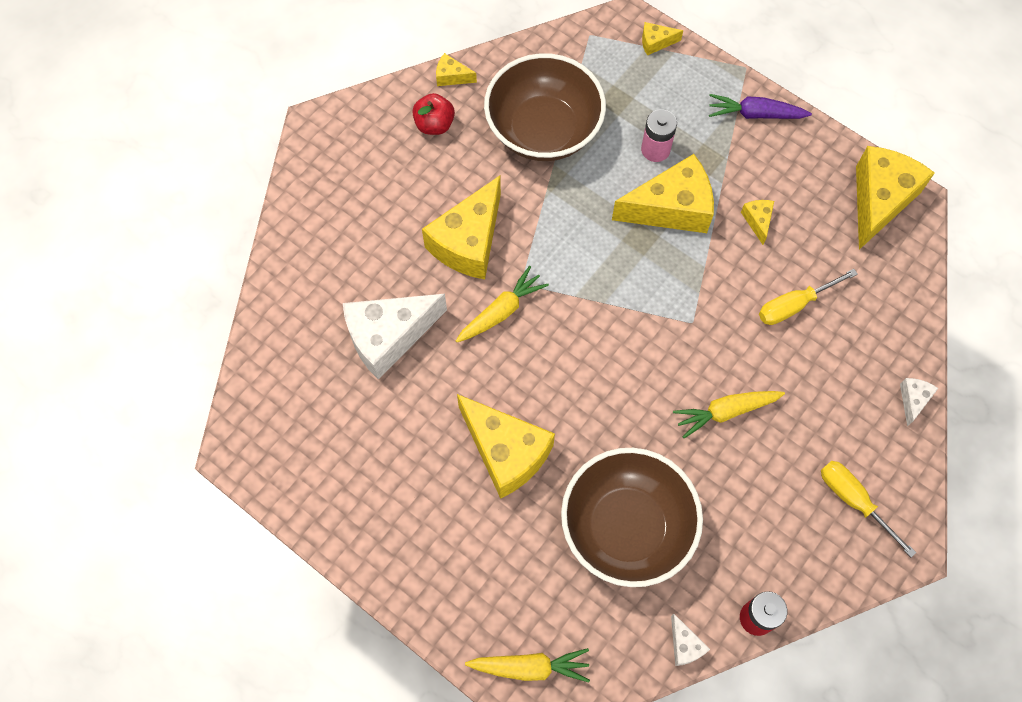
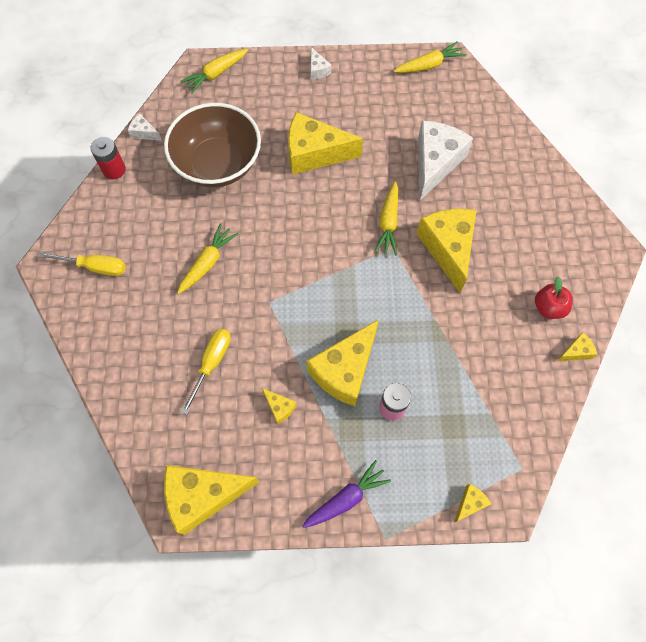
camera: 140 degrees right, 0 degrees up
(267, 463) = (429, 65): none -> yellow carrot
(543, 130) = (478, 361): brown bowl -> none
(879, 200) = (203, 496): yellow cheese -> yellow cheese turned 90 degrees clockwise
(913, 400) = (92, 356): white cheese -> white cheese (318, 70)

